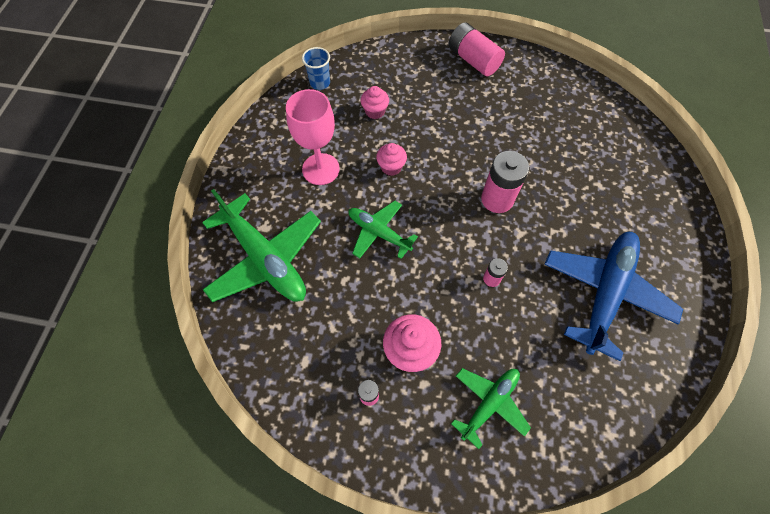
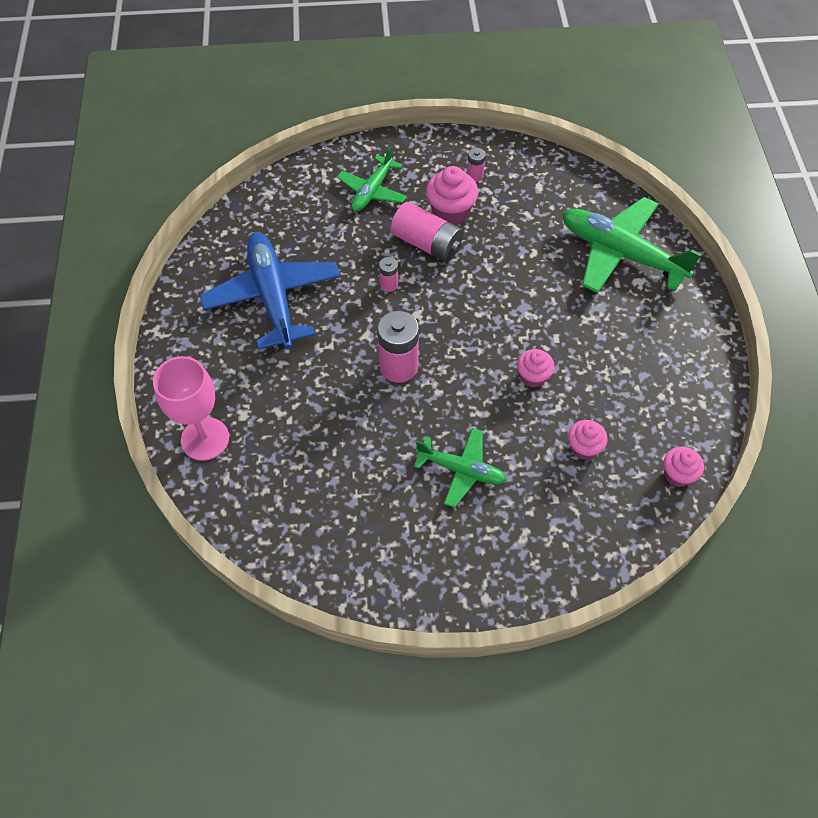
camera: 165 degrees right, 5 degrees down
(320, 83) = (677, 474): blue cup -> pink cupcake
(321, 169) = (613, 355): pink goblet -> pink goblet (205, 439)
(378, 233) = (518, 302): green plane -> green plane (461, 470)
(473, 60) = (475, 572): pink battery -> pink battery (427, 243)
(605, 293) = (272, 296): blue plane -> blue plane turned 150 degrees clockwise

